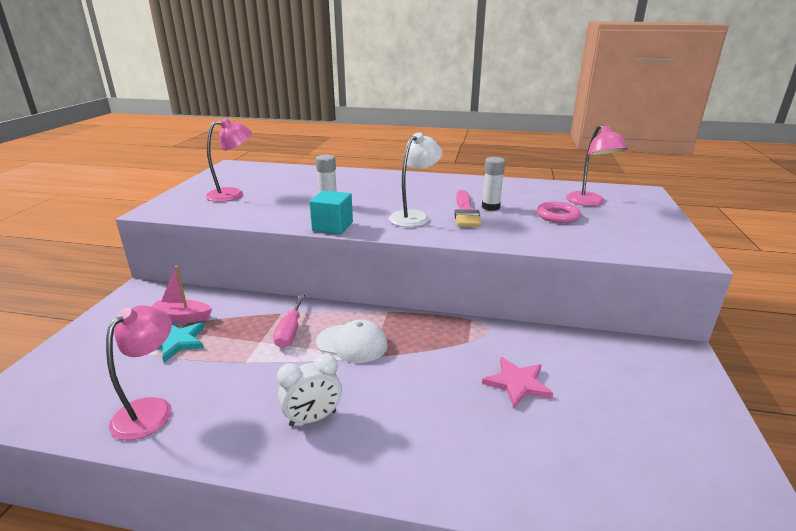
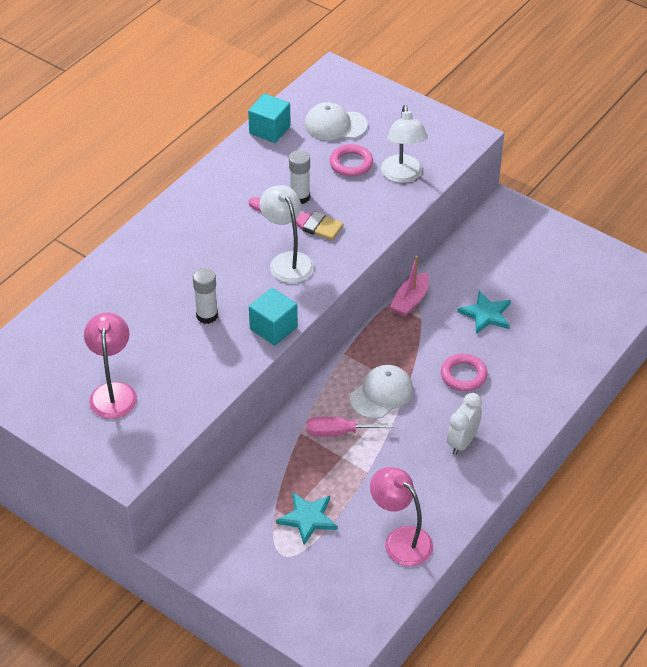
camera: 65 degrees left, 20 degrees up
(181, 317) = (261, 512): pink boat -> pink boat (410, 300)
(290, 332) = (338, 432): pink screwdriver -> pink screwdriver turned 150 degrees clockwise
(313, 418) = (462, 442): white clock -> white clock turned 150 degrees counterclockwise
(414, 391) = (463, 375): none -> pink ring
(517, 383) = (486, 314): pink star -> turquoise star
(544, 185) = (269, 130): none -> turquoise cube
(579, 237) = (403, 175): none -> white lamp
(589, 202) = (335, 125): pink lamp -> white cap

